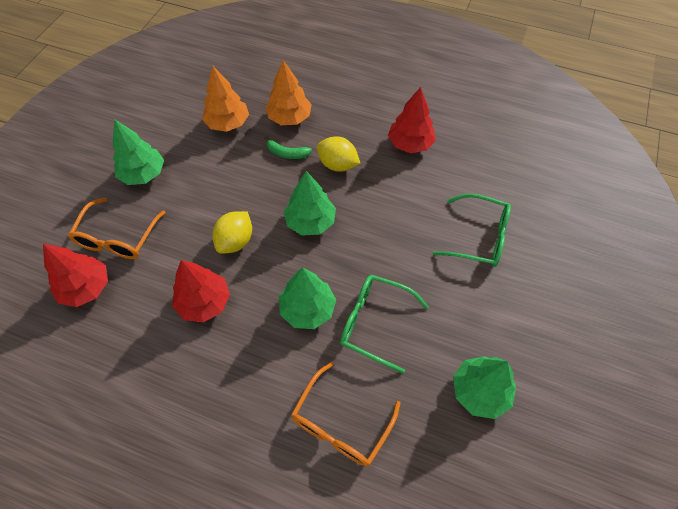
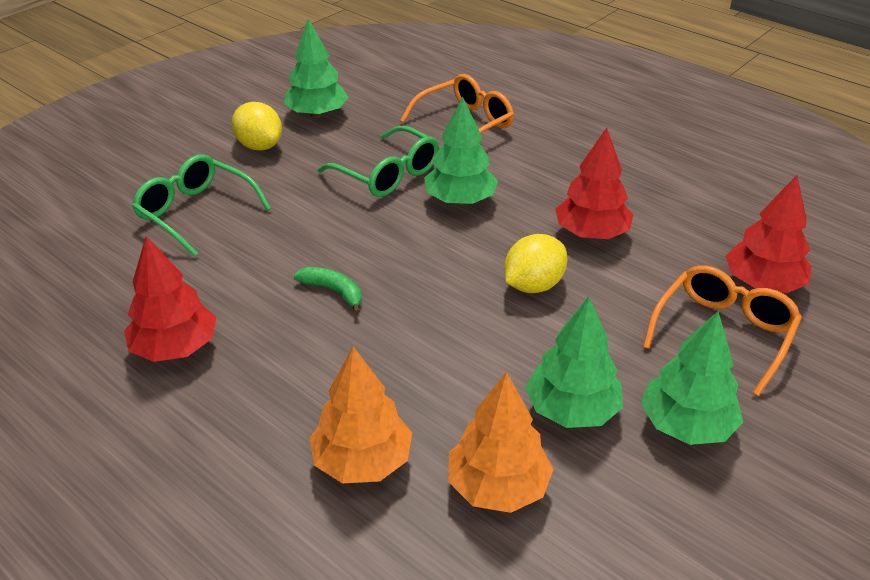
camera: 160 degrees left, 20 degrees down
(287, 153) = (401, 390): green banana -> green banana (334, 292)
(310, 222) = (411, 282): green tree -> green tree (571, 410)
(337, 165) = (322, 347): yellow lemon -> yellow lemon (259, 146)

